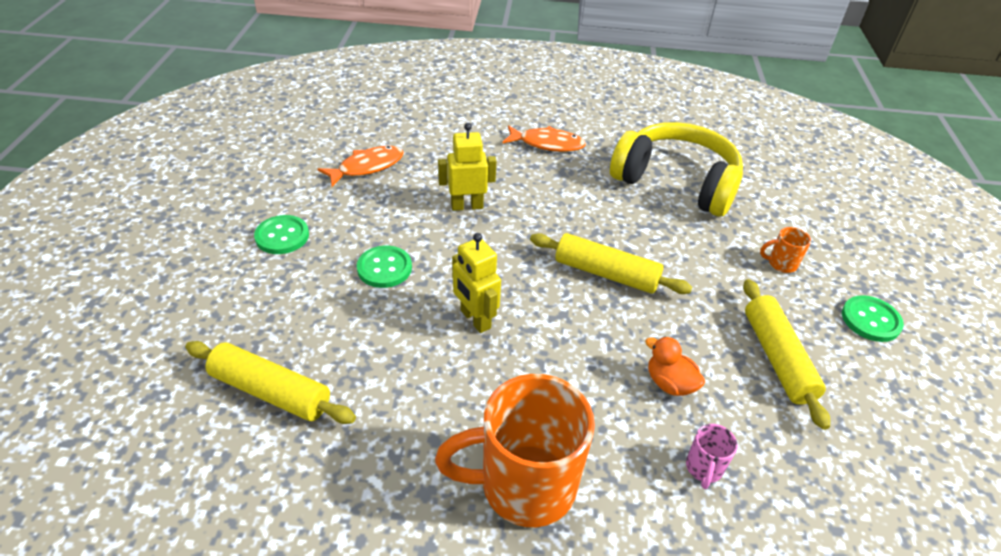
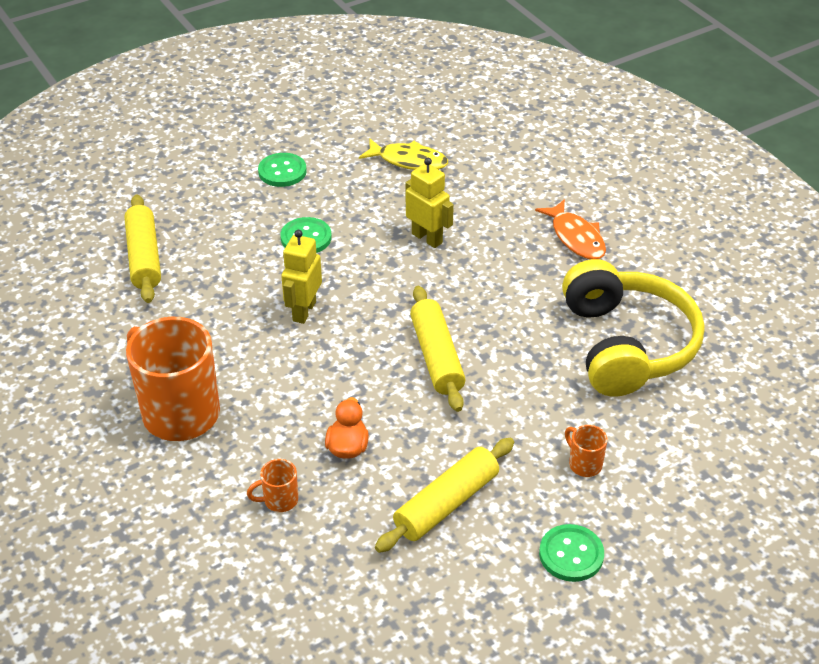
camera: 55 degrees right, 0 degrees up
(367, 167) = (408, 161): orange fish -> yellow fish
(703, 469) = (279, 500): pink mug -> orange mug

